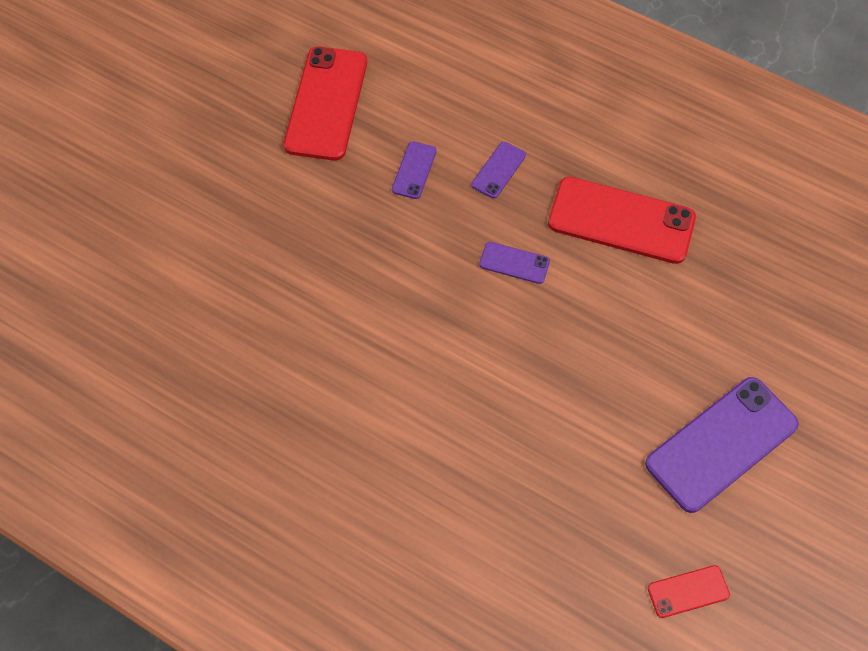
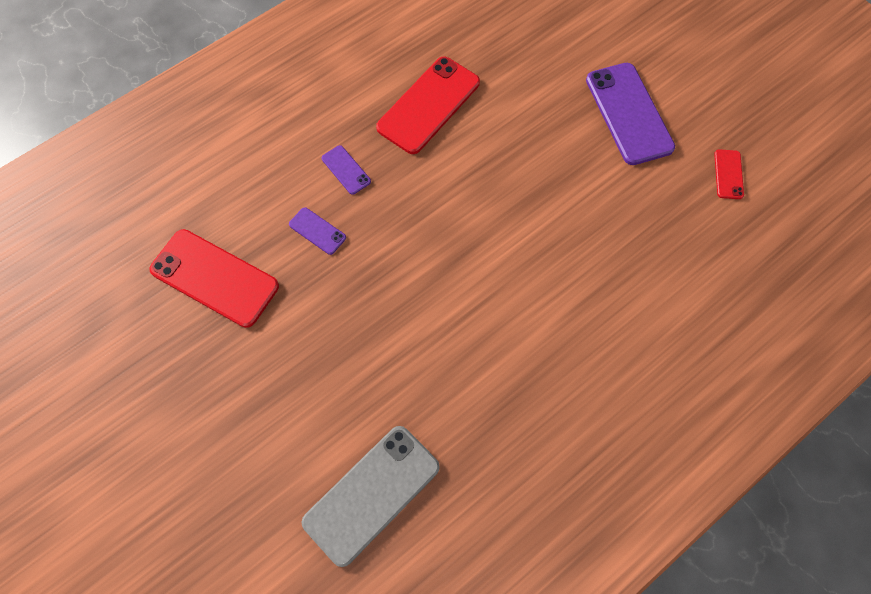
camera: 70 degrees left, 5 degrees up
(149, 317) = (372, 494): none -> grey phone
(514, 263) = (435, 188): purple phone -> none

